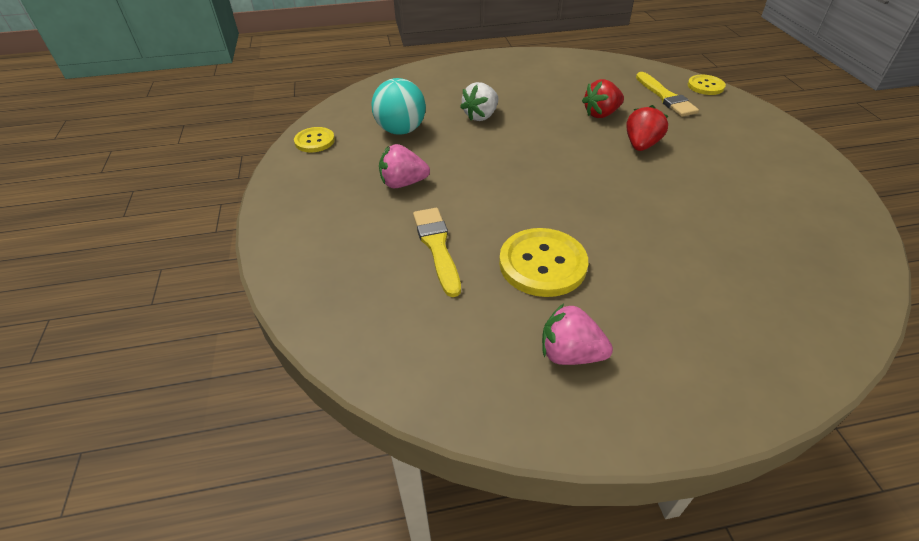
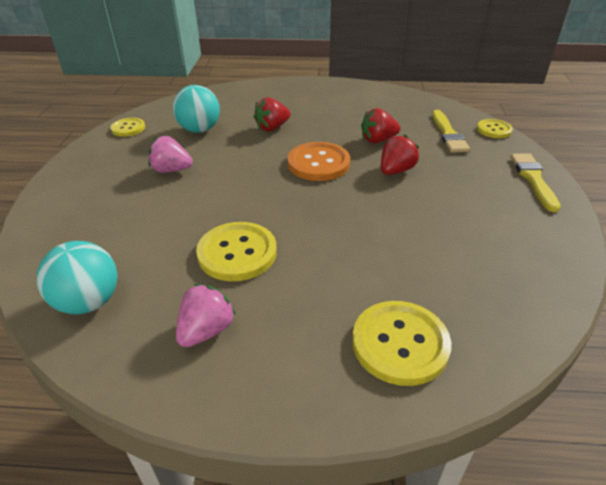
camera: 15 degrees right, 5 degrees down
(420, 352) = (89, 302): none -> turquoise ball
(437, 247) = (162, 223): yellow brush -> yellow brush (533, 179)
(481, 116) = (272, 128): white strawberry -> red strawberry
(558, 149) = (318, 163): none -> orange button
(570, 354) = (206, 330): pink strawberry -> pink strawberry turned 90 degrees clockwise
(762, 323) = (400, 344): none -> yellow button

